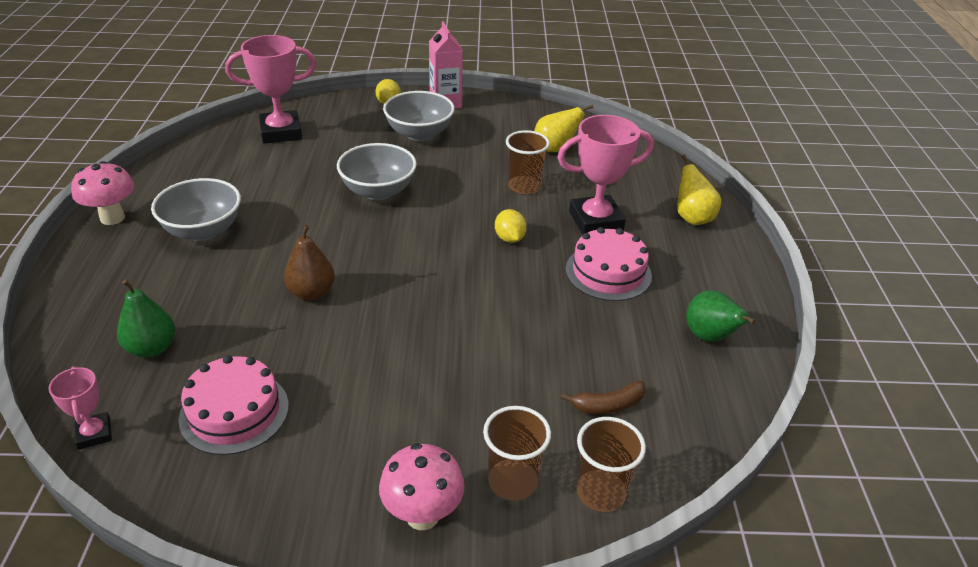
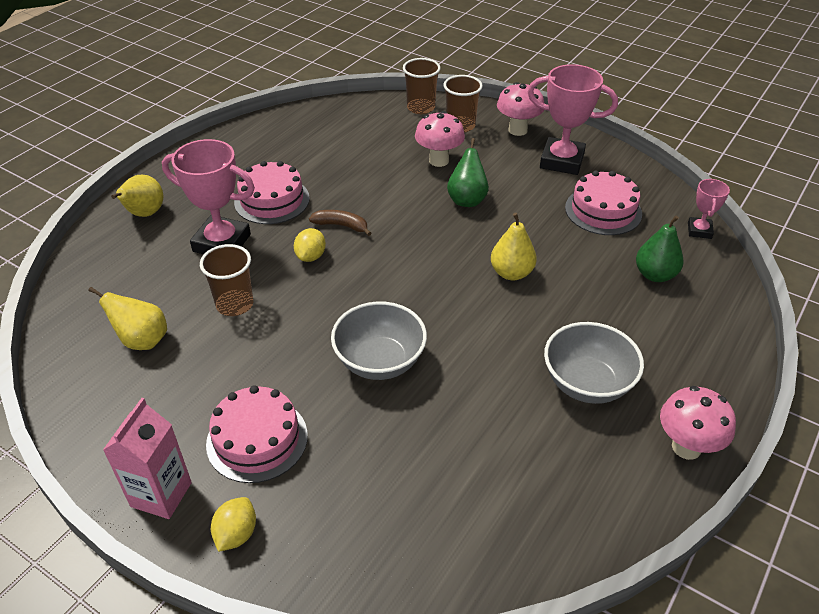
camera: 145 degrees left, 5 degrees up
(281, 132) = (429, 533): pink trophy -> pink trophy (562, 161)
(311, 292) = (511, 273): brown pear -> yellow pear
(419, 134) = (257, 439): grey bowl -> pink cake
(489, 400) = (439, 160): none -> pink mushroom
(608, 405) = (374, 135): brown banana -> brown banana (341, 226)
(710, 337) = (267, 141): green pear -> green pear (467, 200)

